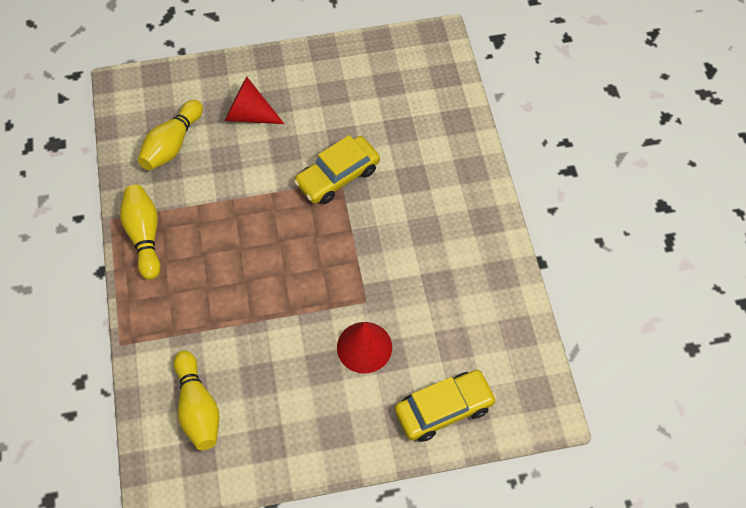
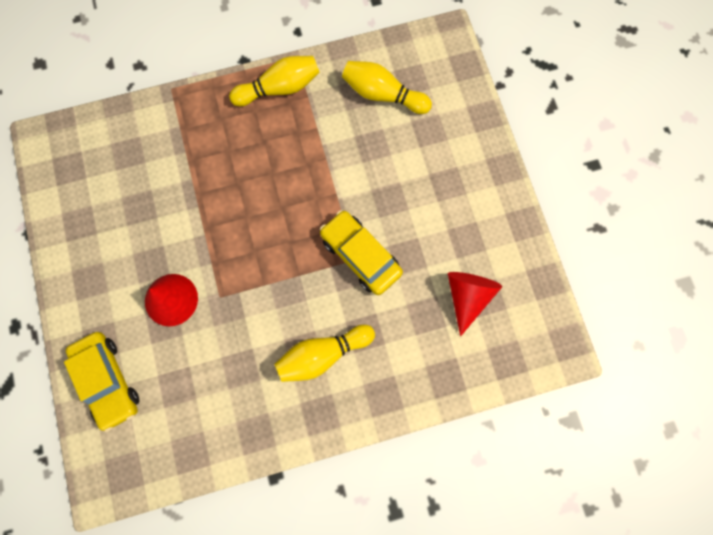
camera: 85 degrees right, 15 degrees up
(198, 408) = (112, 161): yellow bowling pin -> yellow bowling pin (322, 354)
(249, 115) = (426, 160): red cone -> red cone (467, 296)

